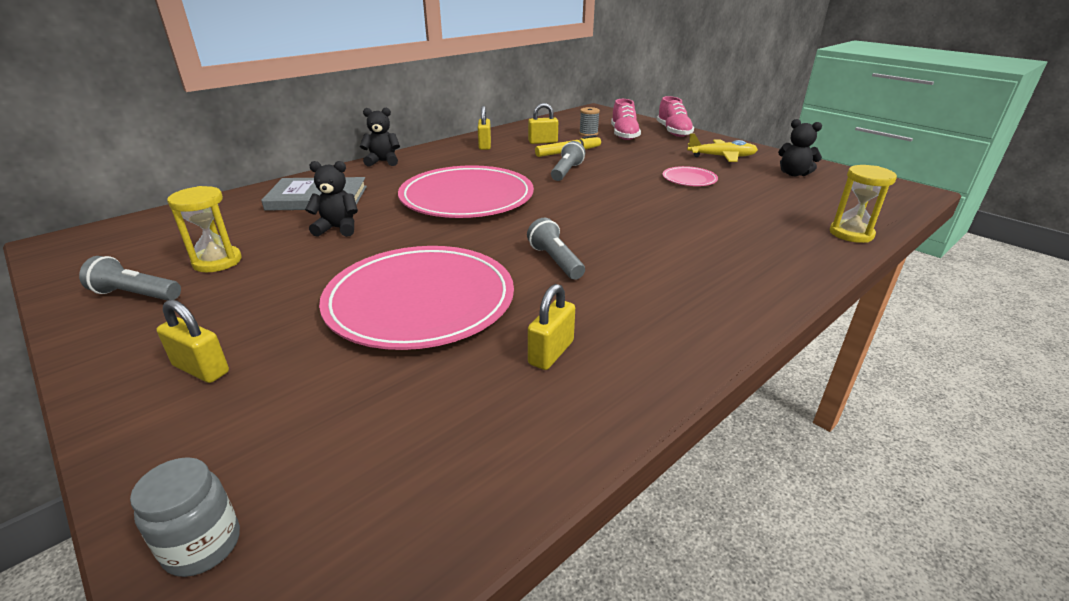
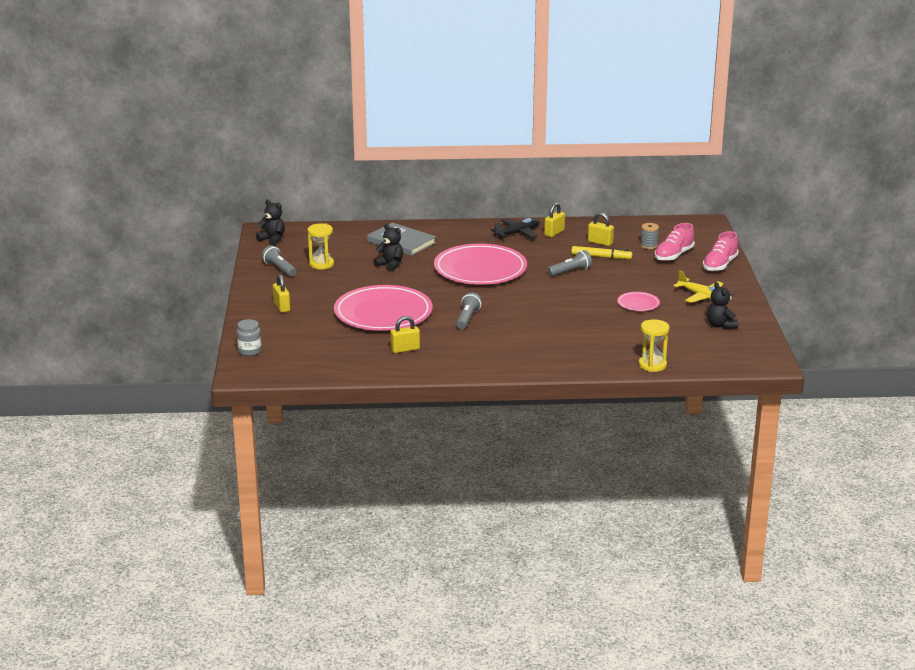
camera: 40 degrees right, 5 degrees down
(383, 162) = (469, 226): black teddy bear -> black teddy bear (272, 239)
(448, 155) = (517, 233): none -> black plane

